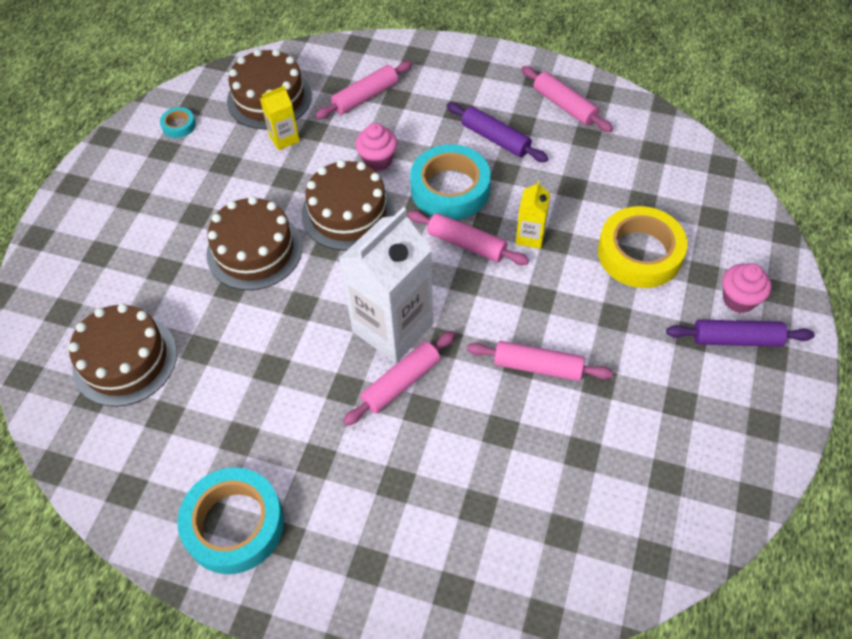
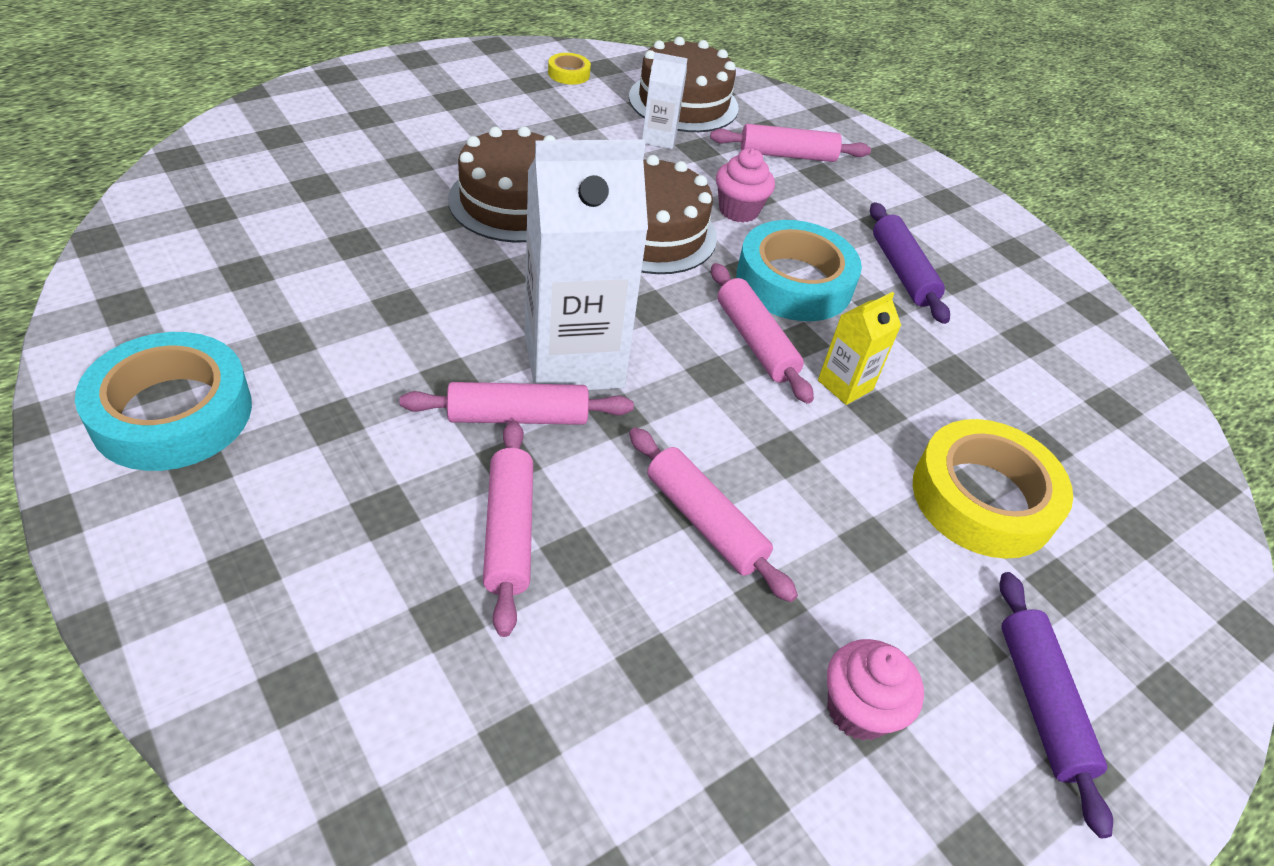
camera: 30 degrees right, 10 degrees down
(125, 360) = (277, 205): brown cake -> none
(179, 125) = (569, 73): turquoise tape -> yellow tape
(284, 138) = (659, 138): yellow carton -> white carton
(564, 106) = (1027, 293): pink rolling pin -> pink rolling pin (508, 532)
(736, 339) = (1040, 703): purple rolling pin -> purple rolling pin turned 45 degrees clockwise
(738, 299) = (1091, 655): pink cupcake -> pink cupcake (858, 710)

